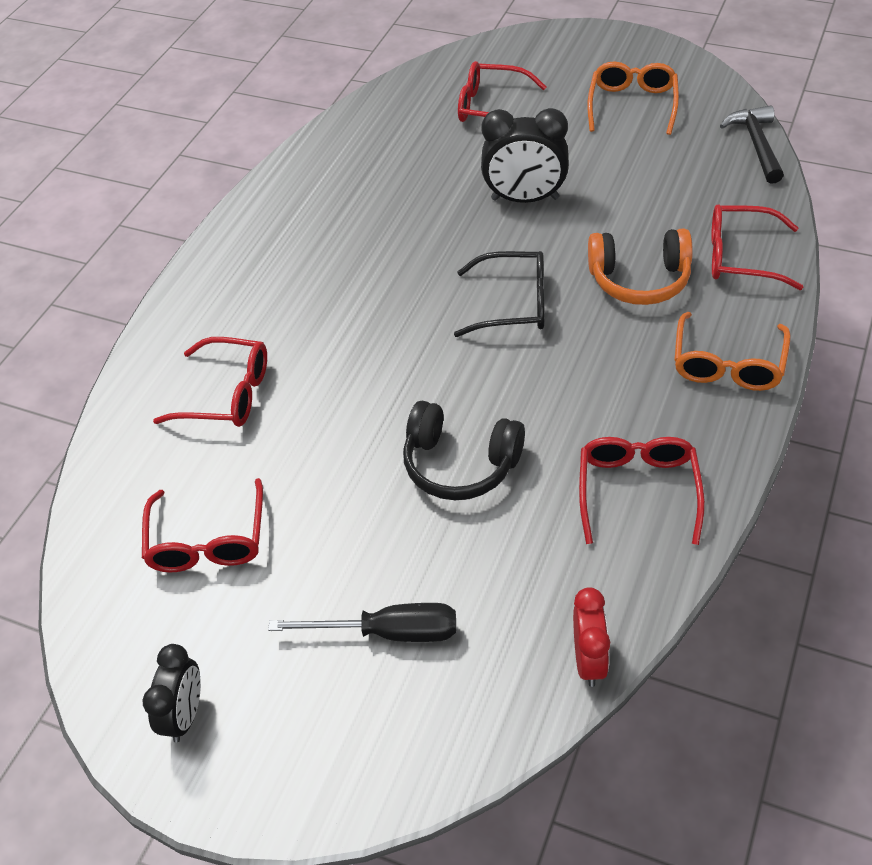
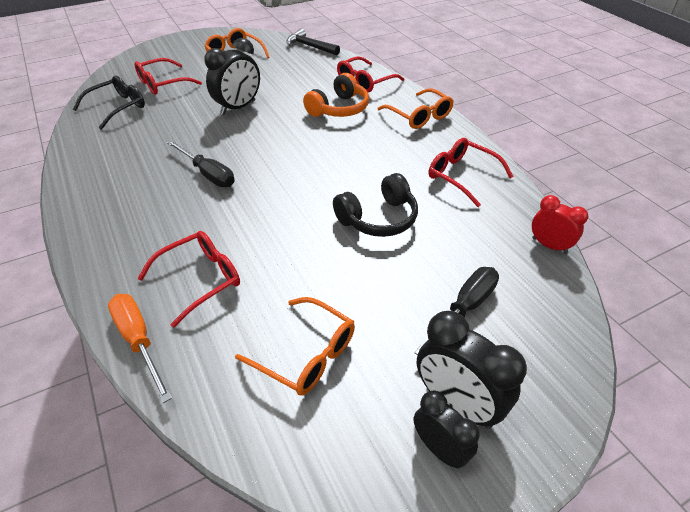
camera: 55 degrees left, 5 degrees down
(123, 414) = (139, 341): none -> orange screwdriver
(208, 540) = (306, 355): red glasses -> orange glasses
(249, 700) = (457, 404): none -> black clock
(378, 275) = (208, 174): none -> black screwdriver
(513, 304) = (299, 146): black glasses -> black glasses (117, 107)

